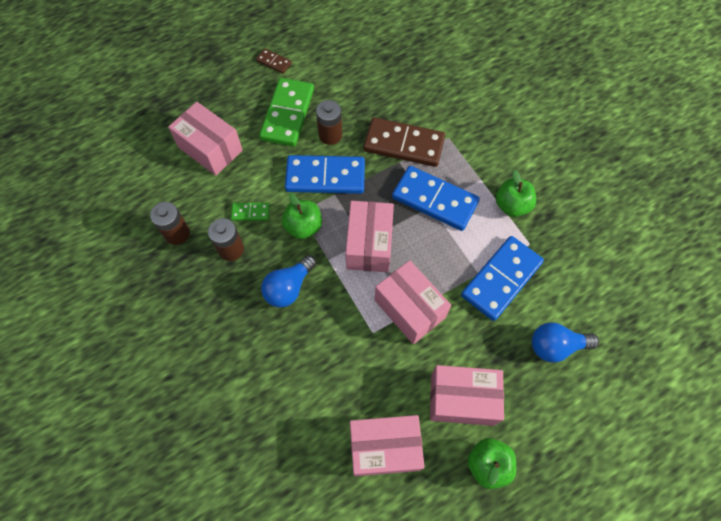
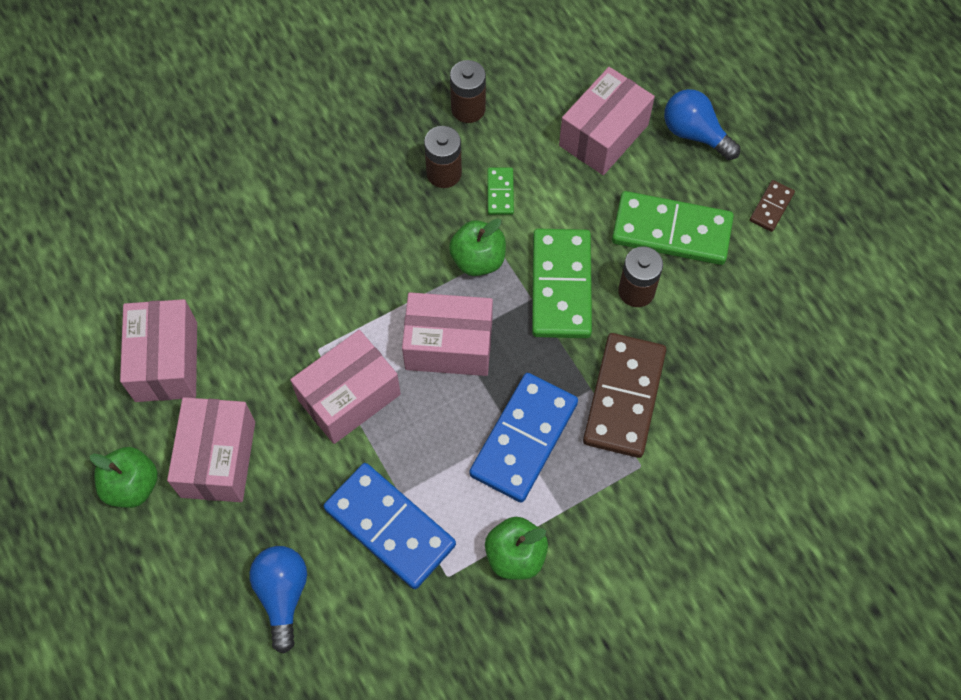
camera: 90 degrees right, 0 degrees up
(289, 287) = (386, 245): blue light bulb -> blue light bulb (694, 134)
(325, 177) = (561, 286): blue domino -> green domino

